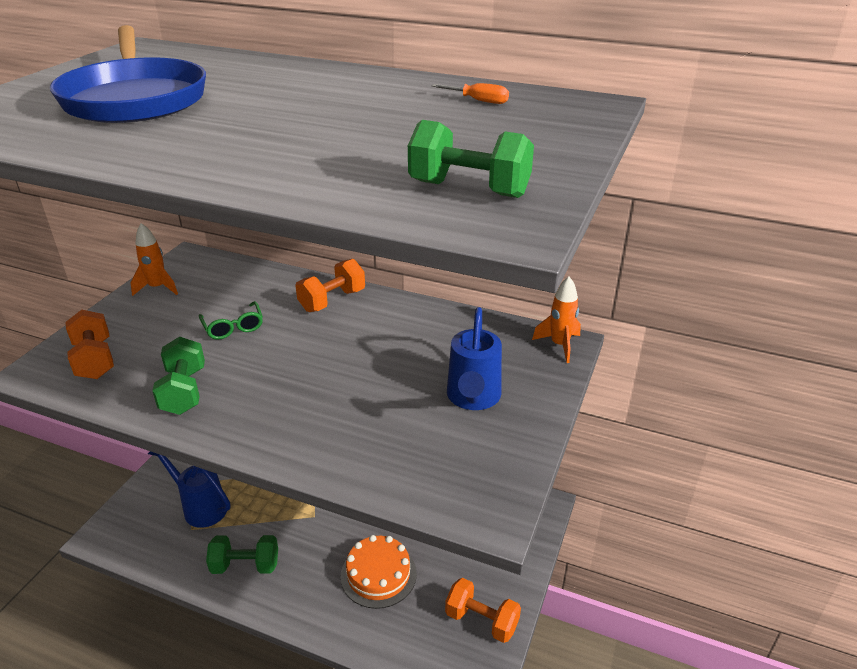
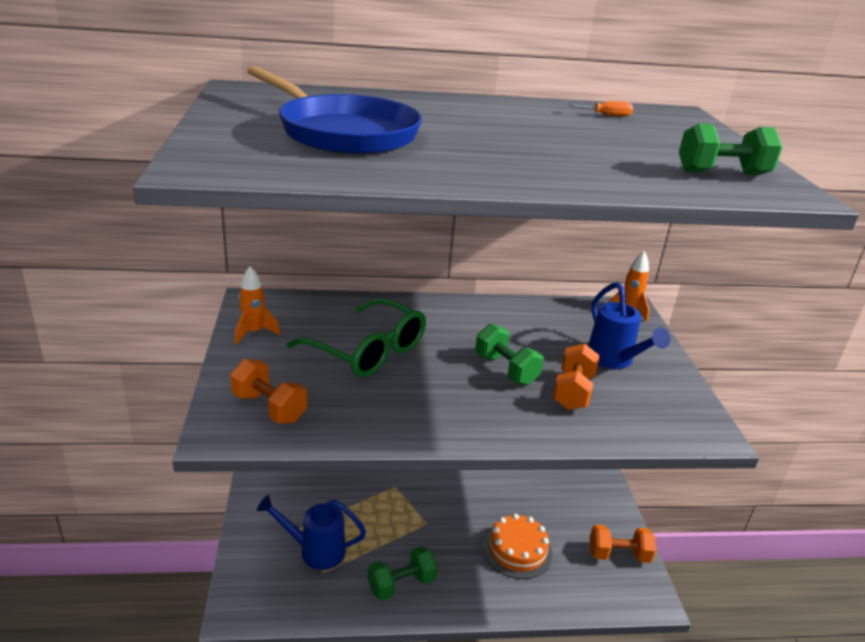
camera: 30 degrees left, 5 degrees down
(184, 391) = (388, 412): green dumbbell -> green dumbbell (506, 369)
(233, 327) = (368, 351): green glasses -> green glasses, size x2.02
(332, 300) = (428, 312): orange dumbbell -> orange dumbbell (573, 392)

